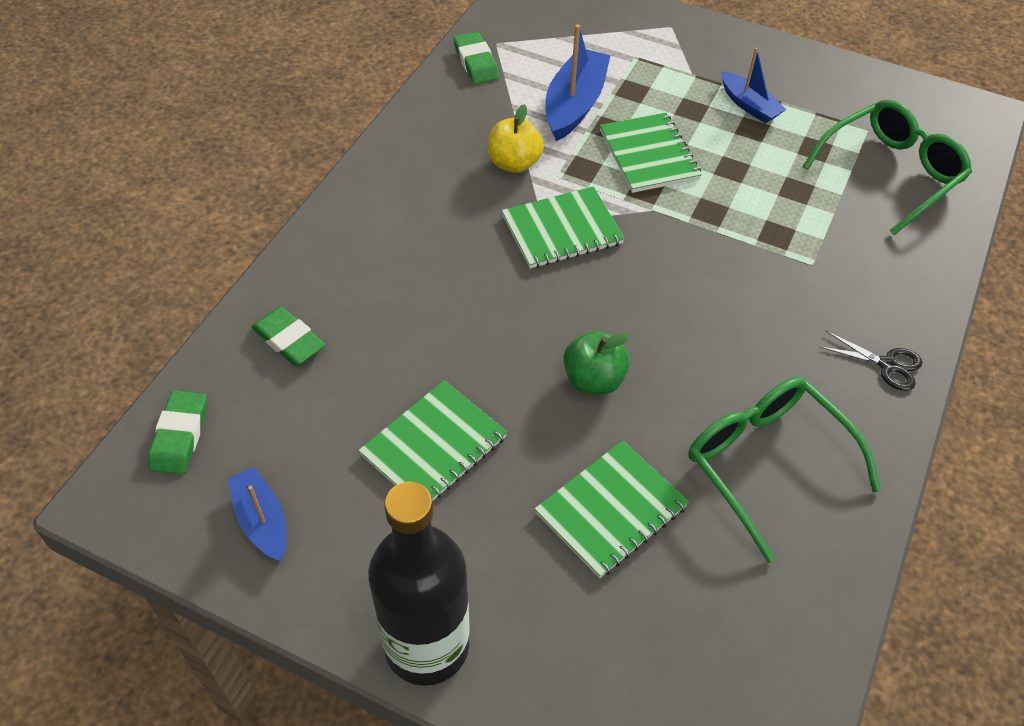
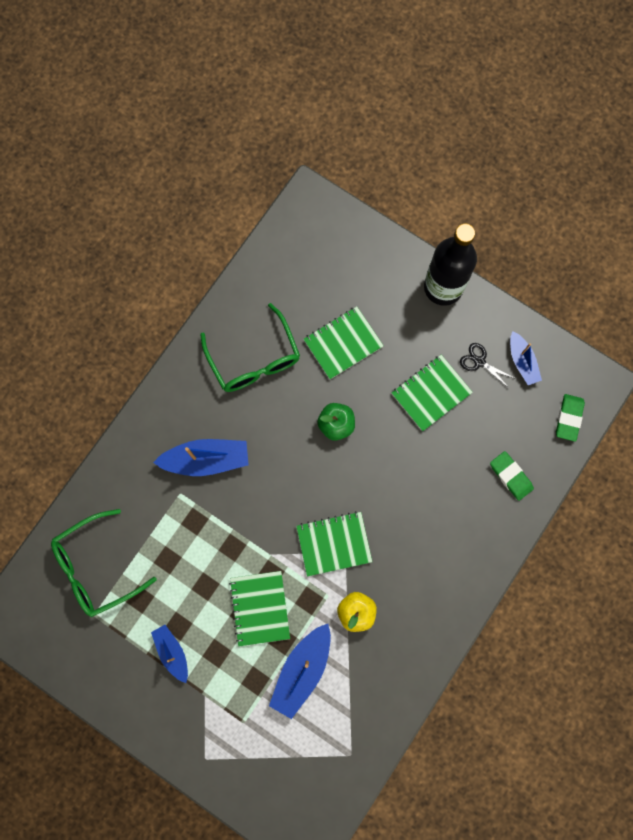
camera: 170 degrees left, 25 degrees up
(476, 62) = (370, 731): green eraser -> none
(790, 309) = (206, 459): none -> blue boat
(887, 365) = (163, 412): black scissors -> black scissors (479, 362)

